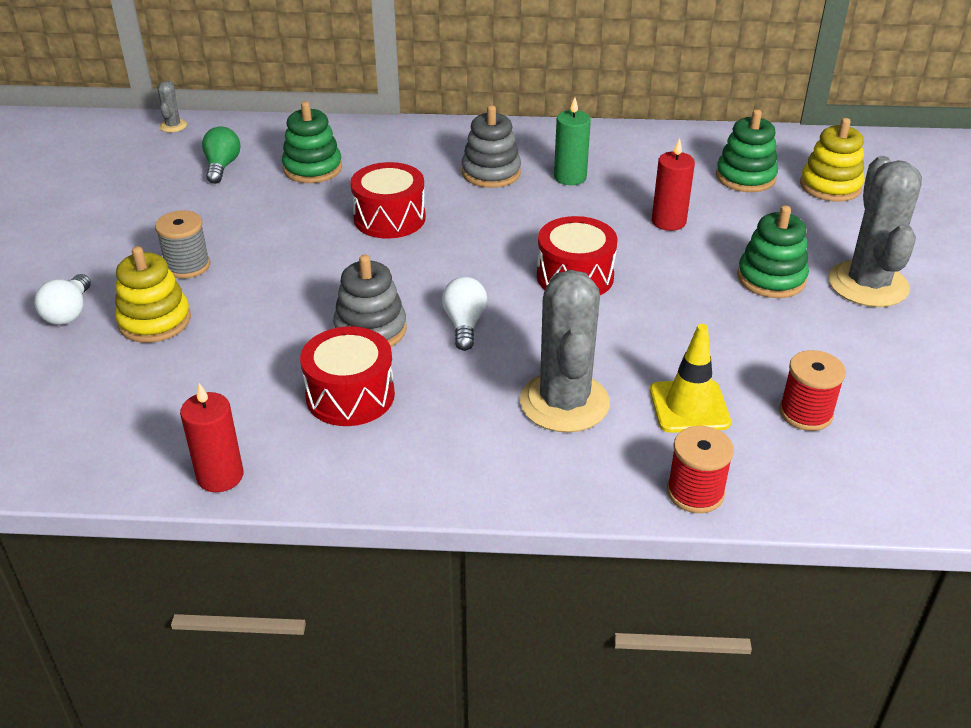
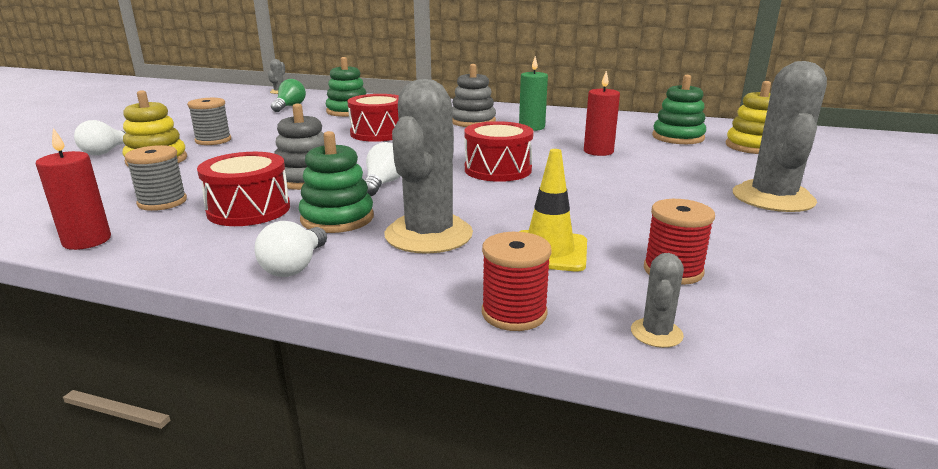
camera: 15 degrees right, 15 degrees down
(240, 400) = (162, 202): none -> grey spool
(466, 472) = (295, 266): none -> white light bulb
(771, 278) = (676, 186): green stacking toy -> green stacking toy (337, 218)
(814, 492) = (656, 333): none -> grey cactus

